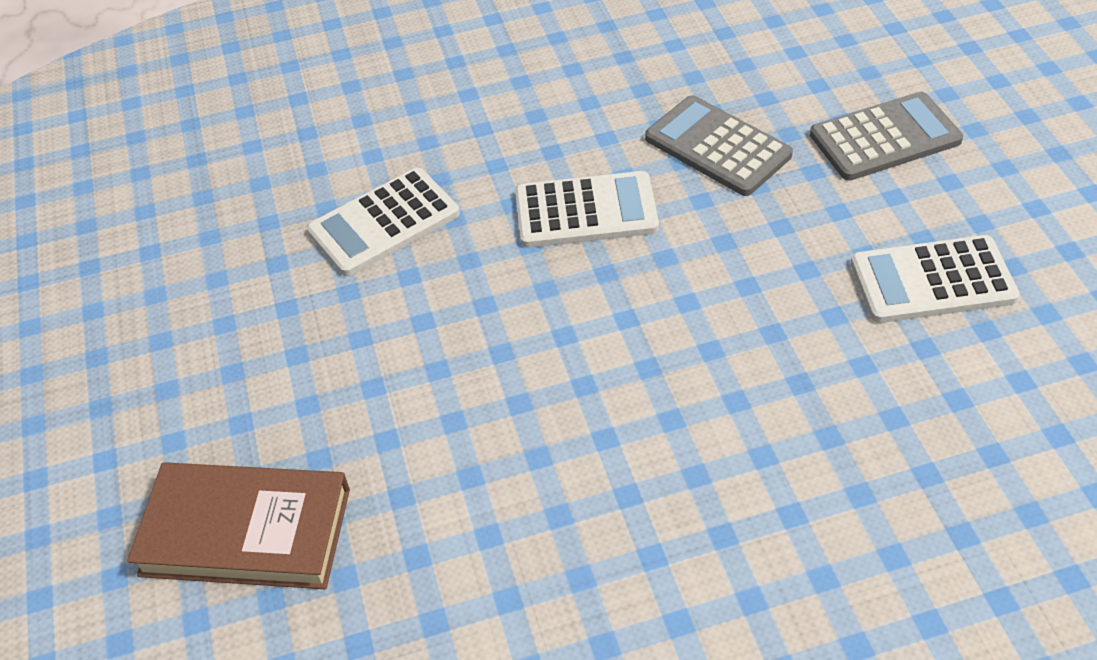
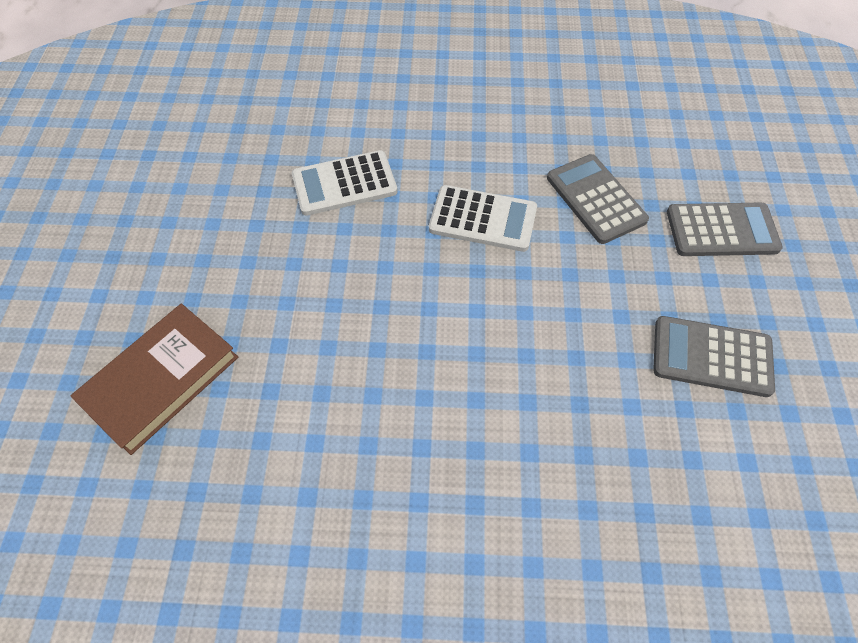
camera: 15 degrees right, 10 degrees up
(246, 532) = (161, 380): brown book -> brown book turned 75 degrees counterclockwise
(932, 281) = (711, 357): white calculator -> grey calculator

